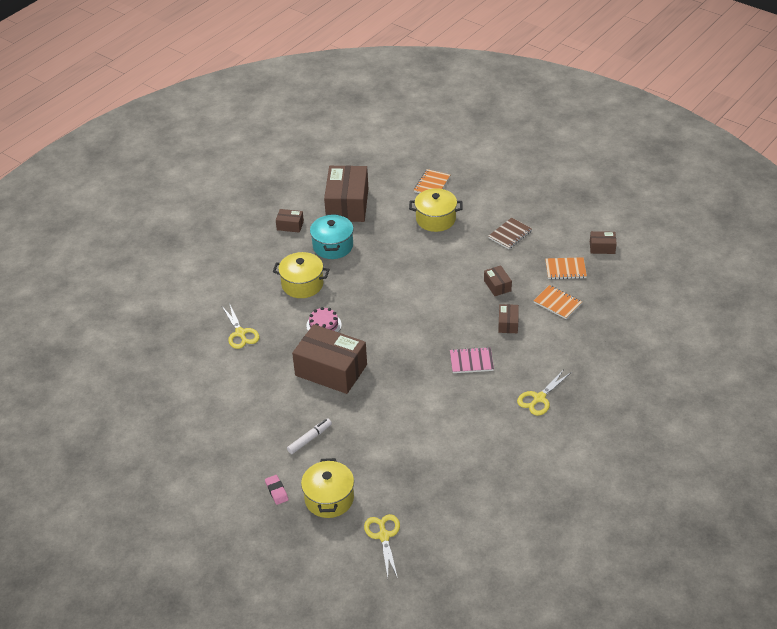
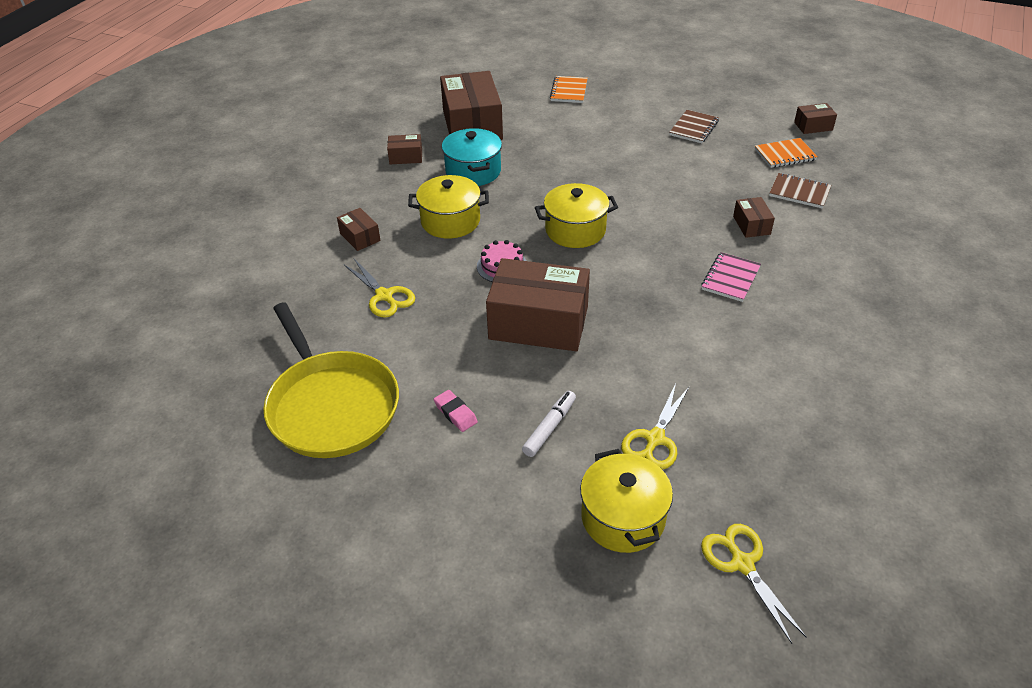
camera: 15 degrees left, 0 degrees up
(187, 401) = (331, 406): none -> yellow pan
(276, 491) = (531, 523): pink eraser -> pink eraser (455, 413)
(435, 219) = (592, 125): yellow pot -> yellow pot (575, 230)
(471, 361) = (730, 278): pink notebook -> pink notebook turned 45 degrees counterclockwise
(497, 286) = (711, 184): brown box -> brown box (360, 237)
(539, 398) = (850, 310): yellow scissors -> yellow scissors (655, 439)
(557, 303) = (799, 192): orange notebook -> brown notebook

